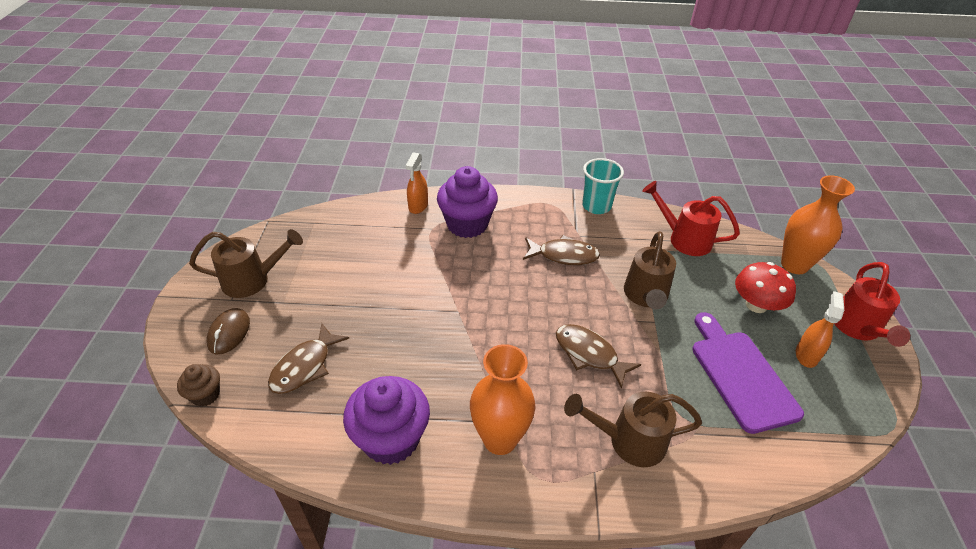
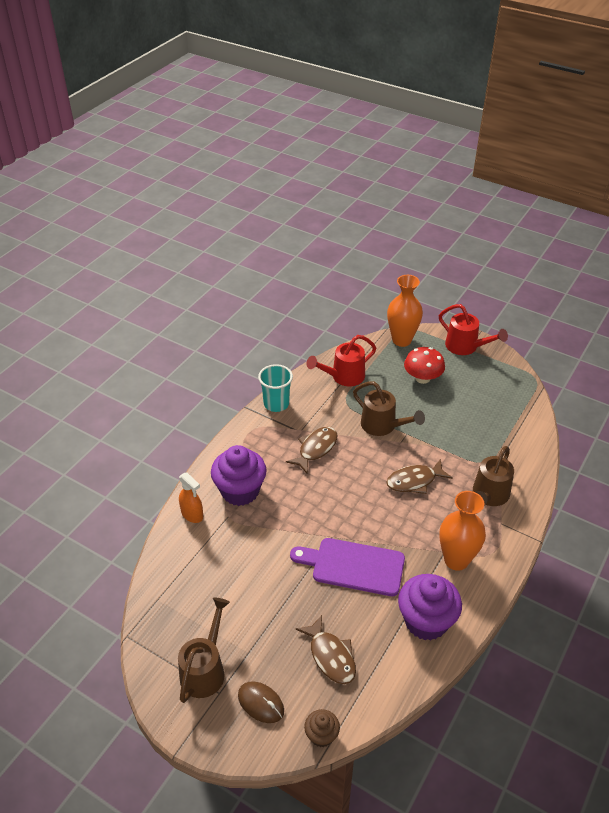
camera: 60 degrees left, 0 degrees up
(740, 375) = (470, 418): purple cutting board -> purple cutting board (353, 566)
(806, 355) = (472, 381): orange spray bottle -> none

